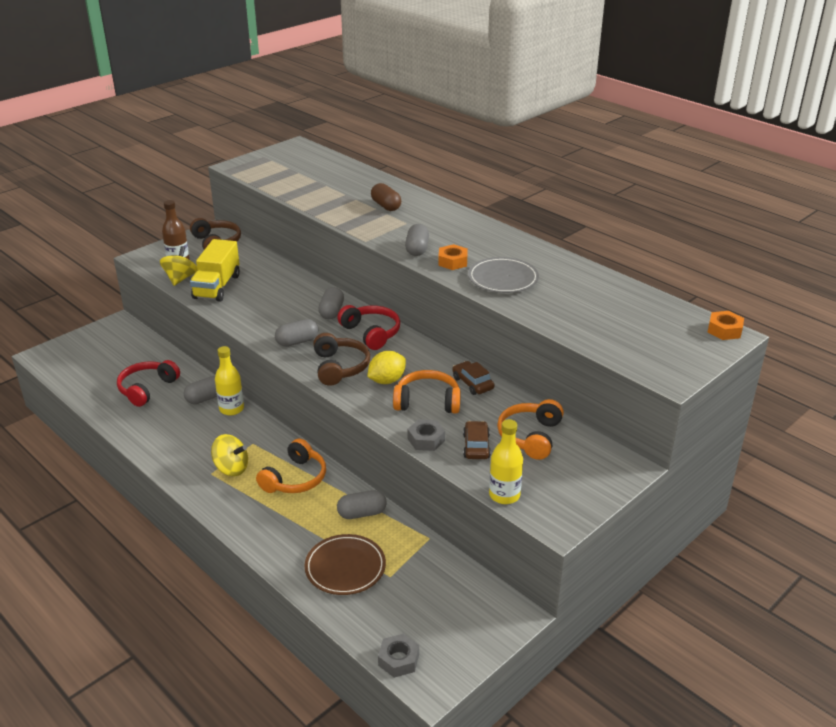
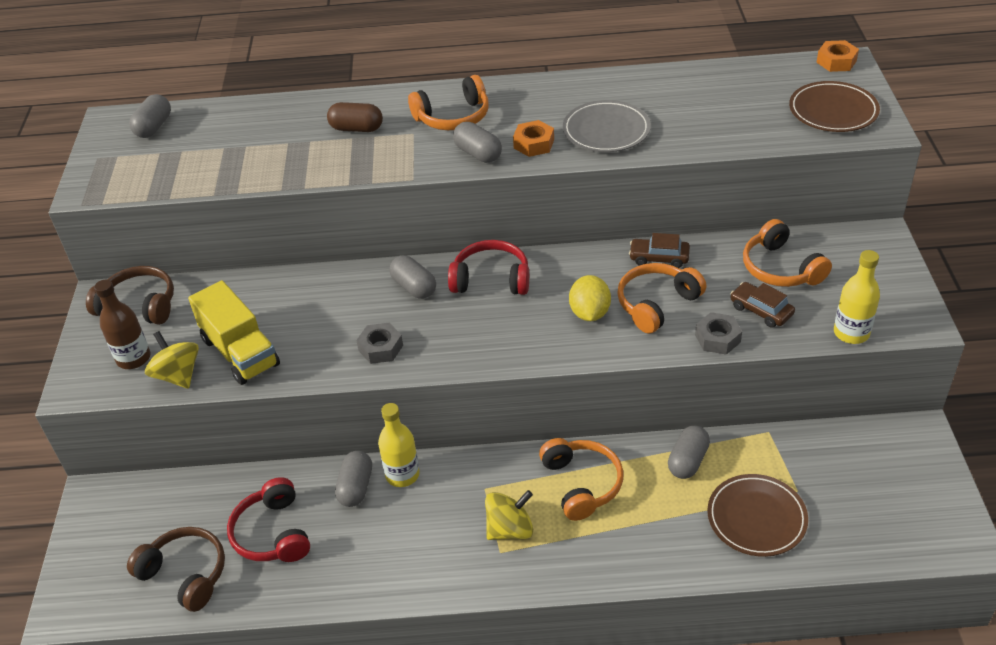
camera: 45 degrees left, 10 degrees up
(297, 342) = (440, 342): grey capsule -> grey capsule (154, 127)
(340, 367) = (527, 335): brown headphones -> brown headphones (185, 574)
(398, 660) = (915, 548): grey nut -> grey nut (380, 348)
(440, 227) = (453, 117): none -> orange headphones
(660, 351) = (833, 111): none -> brown plate

